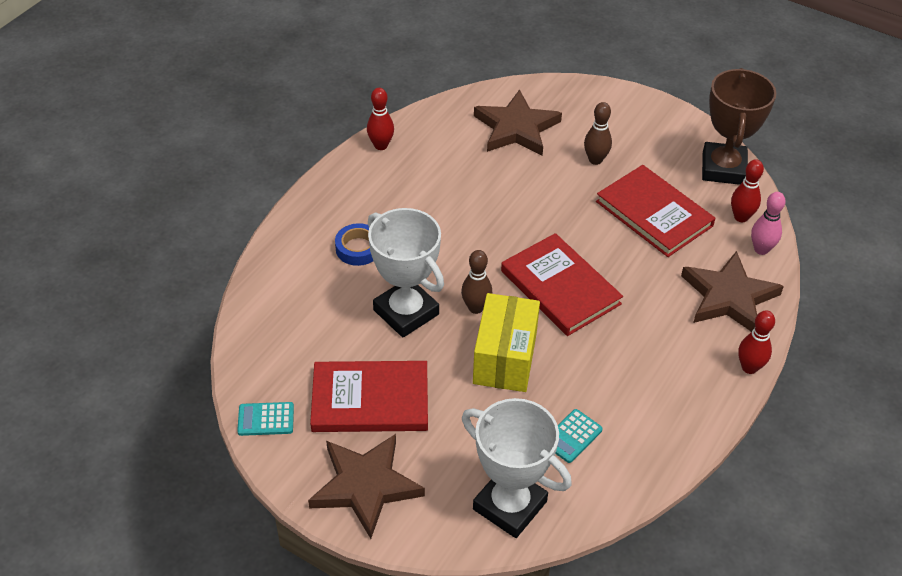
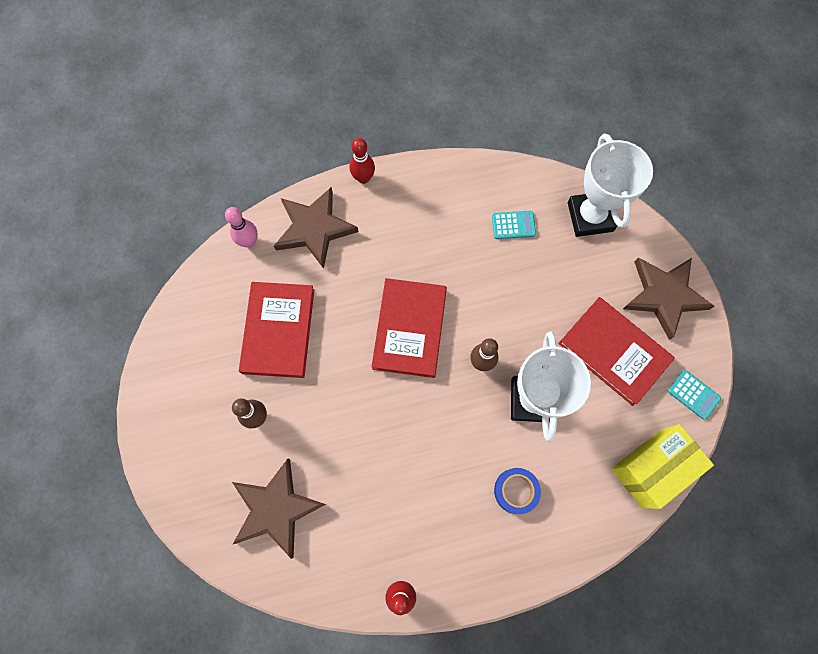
camera: 135 degrees left, 25 degrees up
(505, 358) = (501, 308): yellow box -> yellow box (651, 468)
(723, 168) = (182, 324): brown trophy -> none
(741, 217) = (227, 275): red bowling pin -> none

